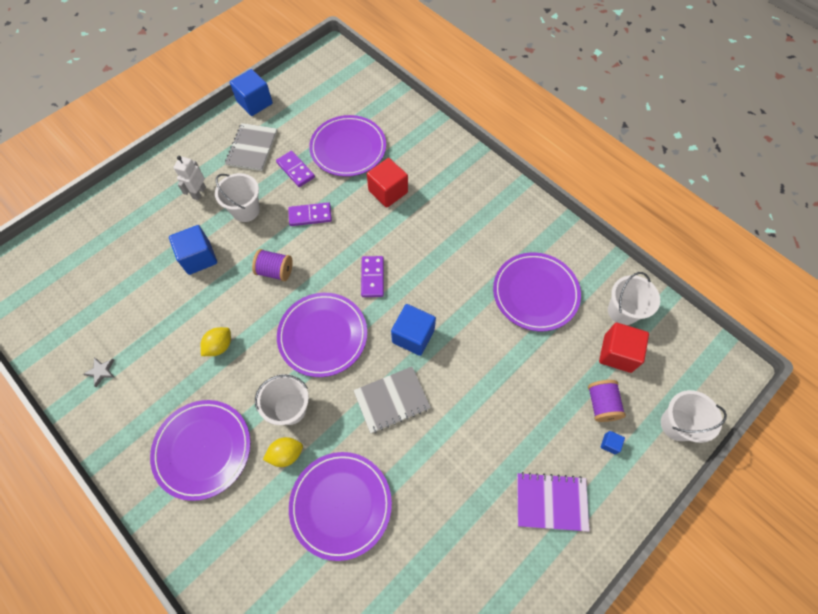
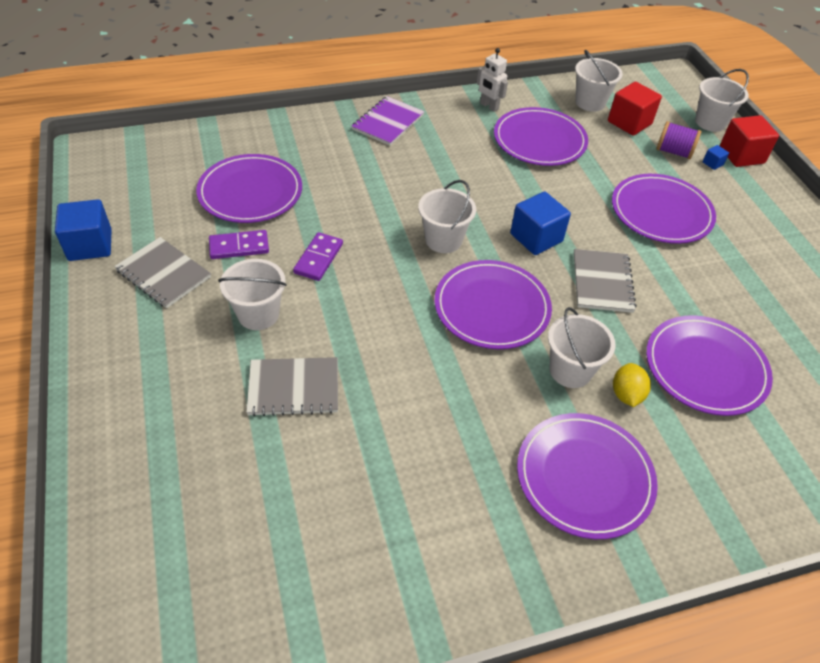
camera: 65 degrees left, 15 degrees down
(101, 371) = (402, 567): grey star -> none
(199, 192) = (185, 353): white robot -> white robot (489, 106)
(199, 257) = (293, 388): blue cube -> grey notebook
(219, 346) = (446, 410): yellow lemon -> none
(275, 271) = (374, 318): purple spool -> none
(372, 277) = (443, 240): purple domino -> white bucket
(388, 191) = (340, 186): red cube -> red cube (741, 155)
(506, 419) = (661, 212): none -> purple plate
(551, 501) = (753, 219): purple notebook -> purple notebook (388, 122)

